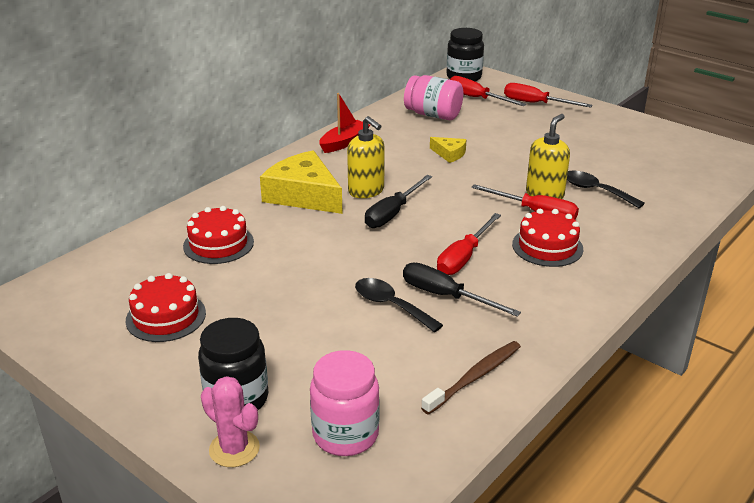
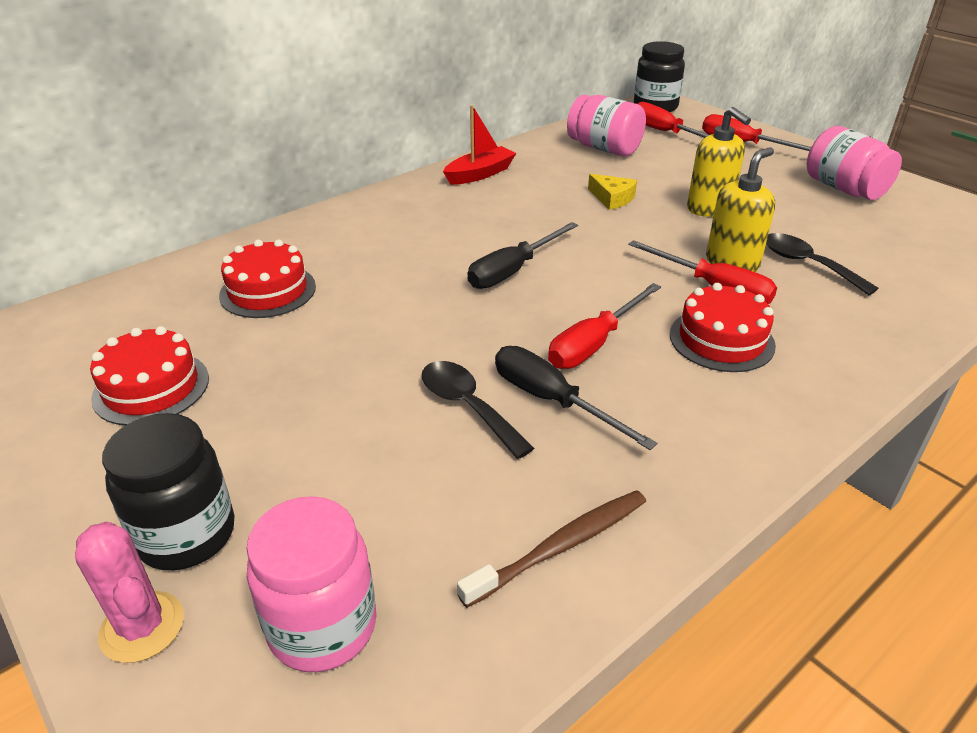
camera: 10 degrees right, 5 degrees up
(303, 195) = (404, 235): yellow cheese -> none
(366, 191) = (487, 237): yellow soap dispenser -> yellow soap dispenser (709, 208)
(614, 133) = (844, 189): none -> pink jar

